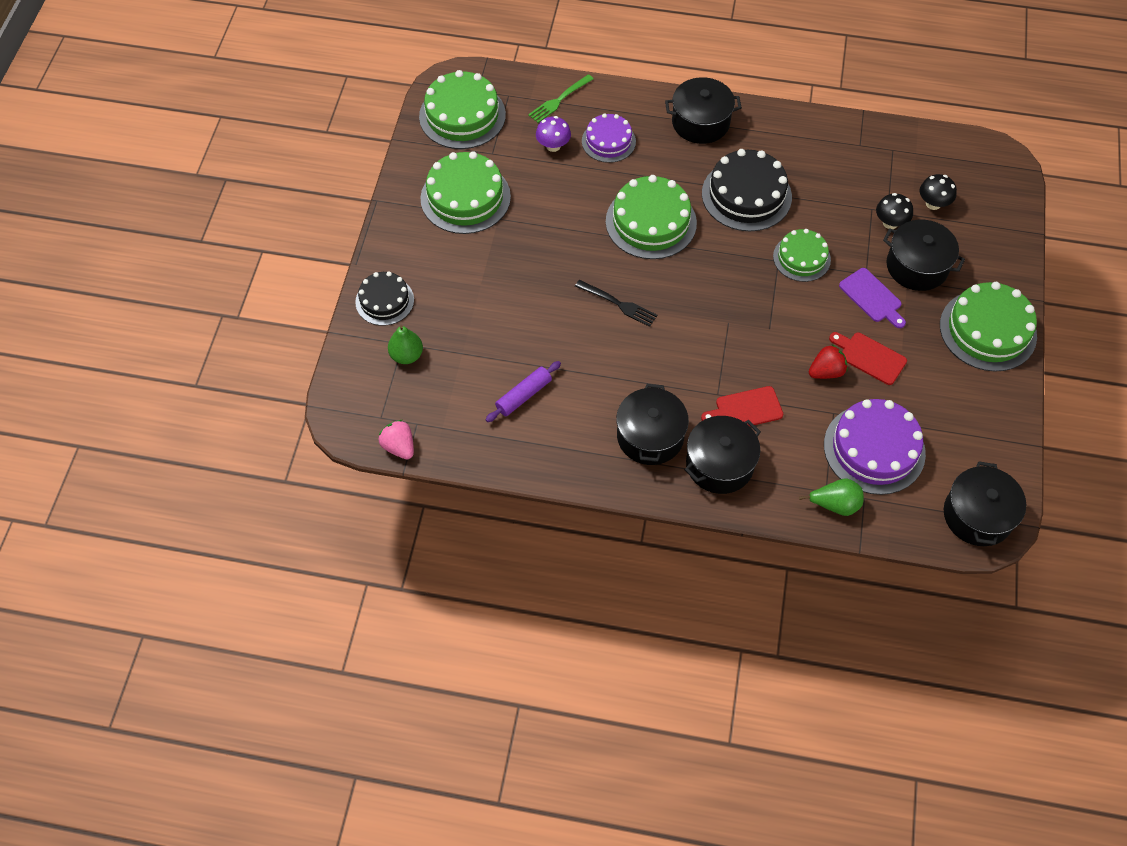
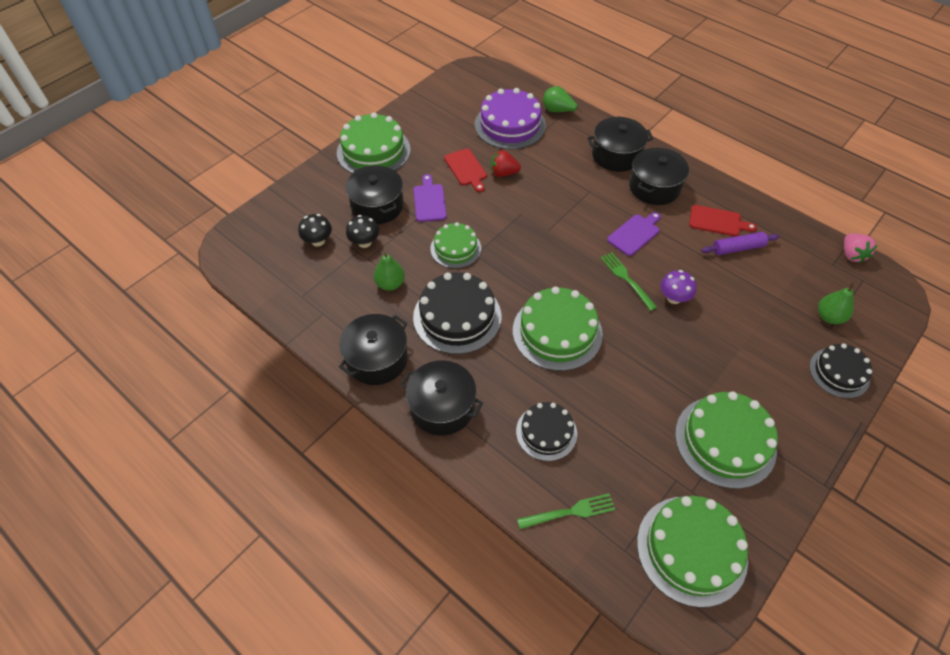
camera: 150 degrees left, 5 degrees down
(553, 146) = (606, 456): purple mushroom -> purple mushroom (674, 298)
(608, 141) = (546, 432): purple cake -> black cake
(618, 304) = (626, 279): black fork -> green fork
(638, 361) = (635, 234): none -> purple cutting board
(745, 409) = (576, 175): red cutting board -> red cutting board (717, 221)
(829, 196) = (390, 284): none -> green pear
(977, 515) = (479, 77): black pot -> black pot (377, 359)

